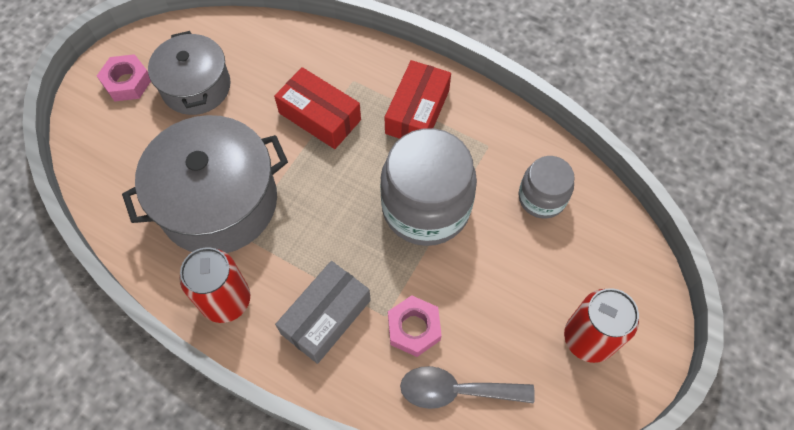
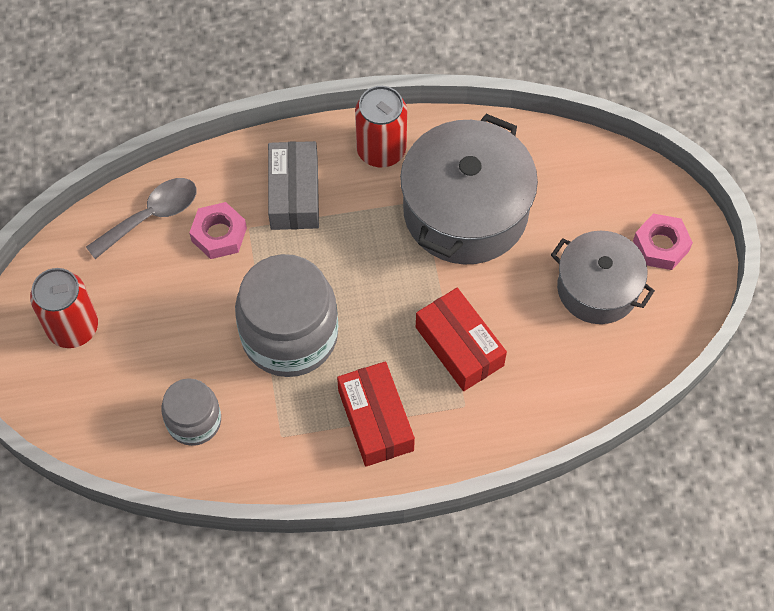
camera: 140 degrees right, 0 degrees up
(319, 116) = (459, 346): red box -> red box turned 60 degrees clockwise

